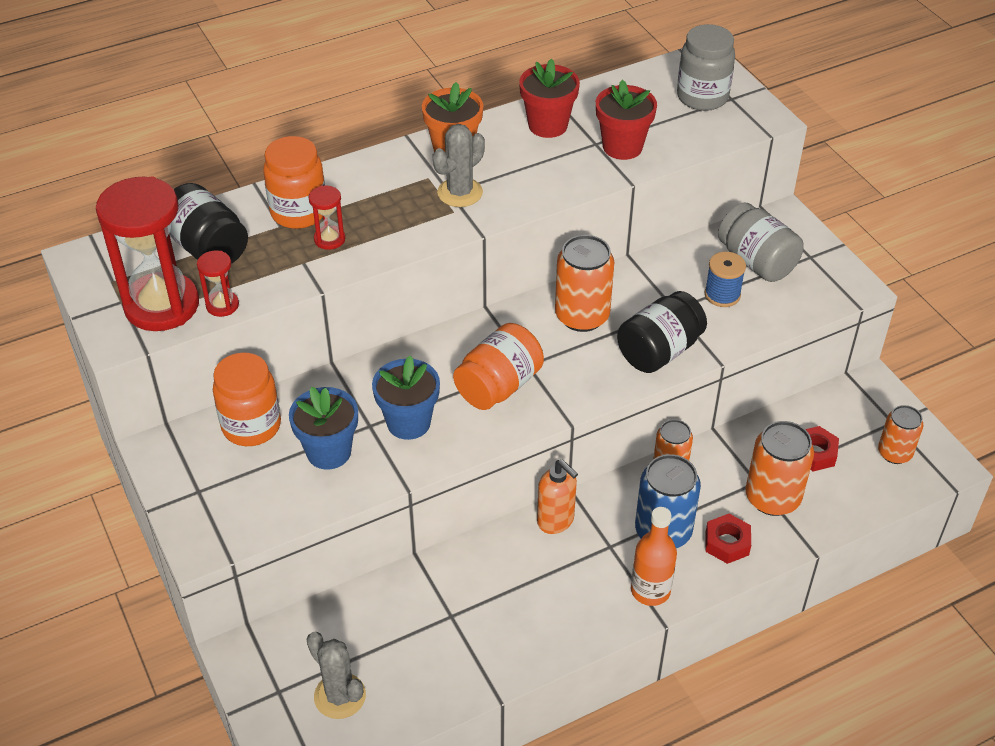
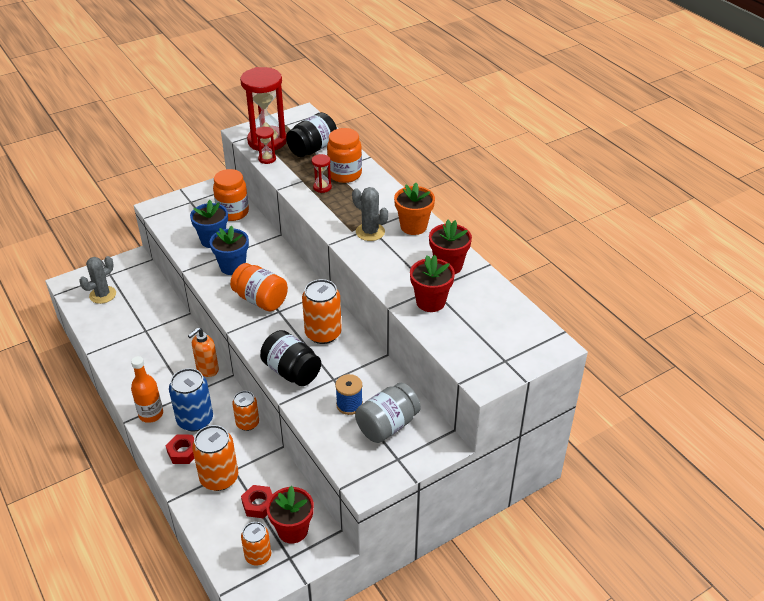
camera: 85 degrees right, 5 degrees down
(702, 97) = (502, 344): grey jar -> none
(851, 418) = (292, 530): none -> red flower pot

